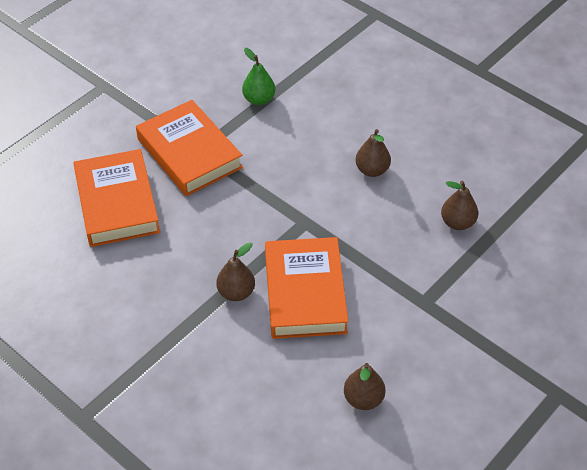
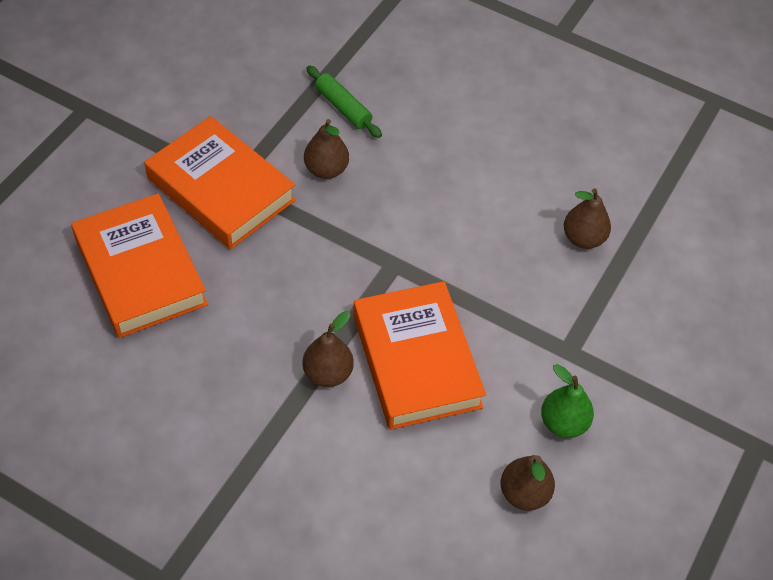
camera: 15 degrees left, 5 degrees up
(259, 99) = (294, 103): green pear -> green pear (563, 423)
(295, 106) = (343, 107): none -> green rolling pin
(372, 170) = (461, 182): brown pear -> brown pear (326, 170)

